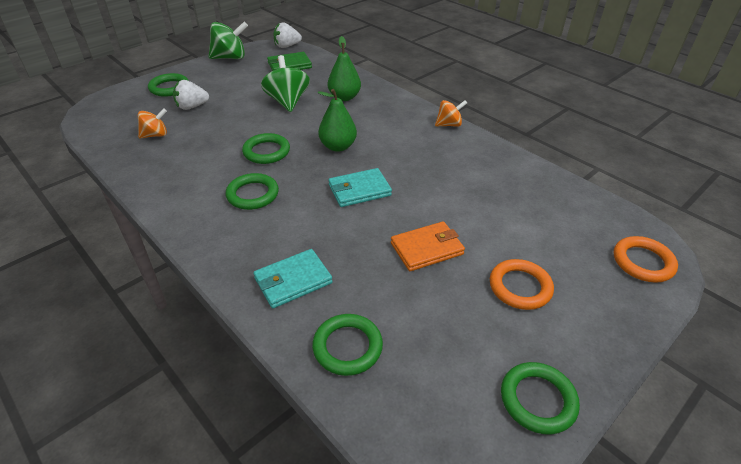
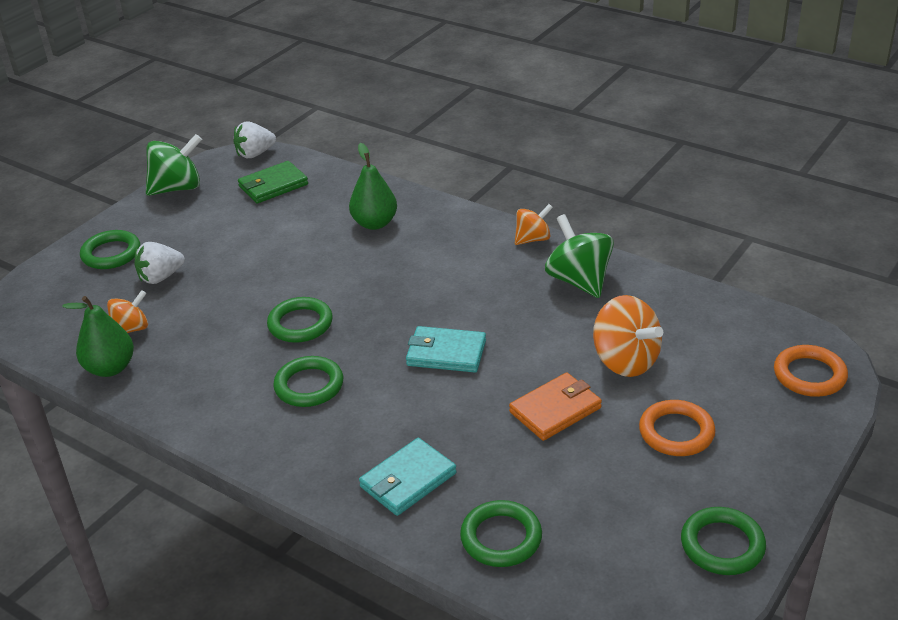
camera: 10 degrees left, 5 degrees down
(287, 102) = (296, 244): green spinning top -> green spinning top (579, 281)
(338, 146) = (394, 298): green pear -> green pear (110, 368)
(359, 190) = (446, 353): turquoise wallet -> turquoise wallet turned 45 degrees clockwise
(493, 222) = (625, 361): none -> orange spinning top

